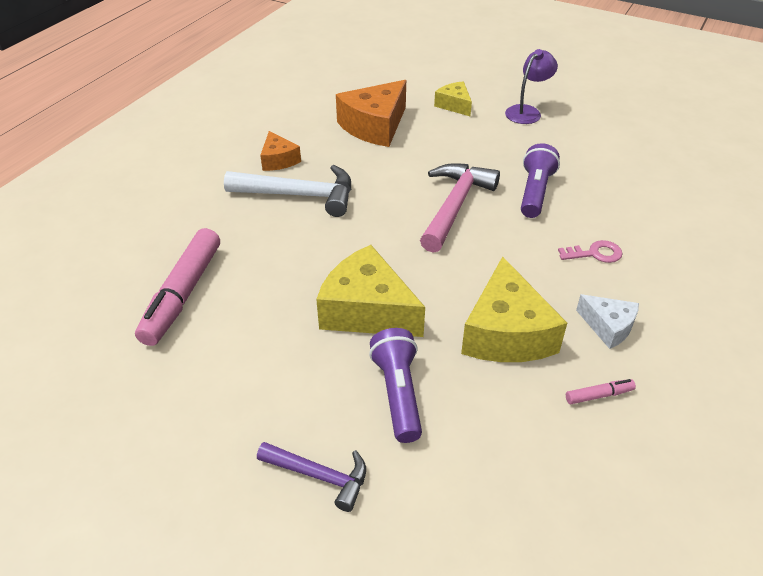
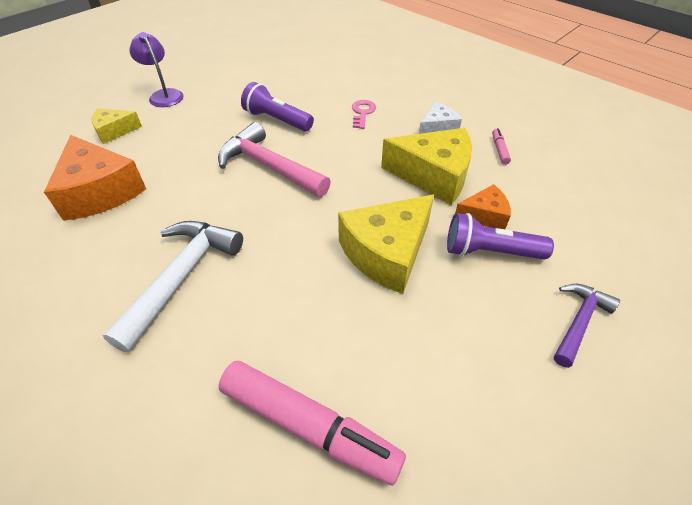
camera: 75 degrees left, 5 degrees up
(278, 160) = (96, 287): orange cheese -> orange cheese (484, 215)

